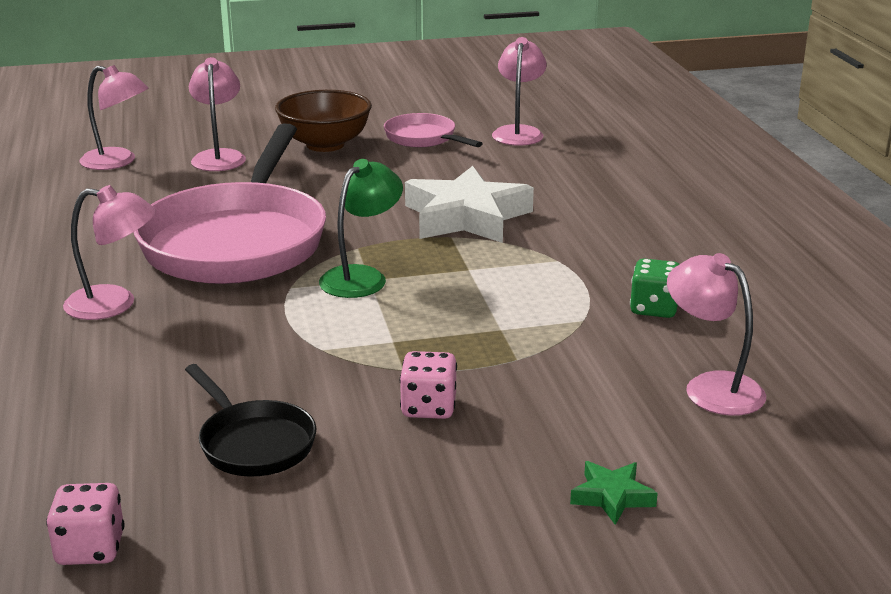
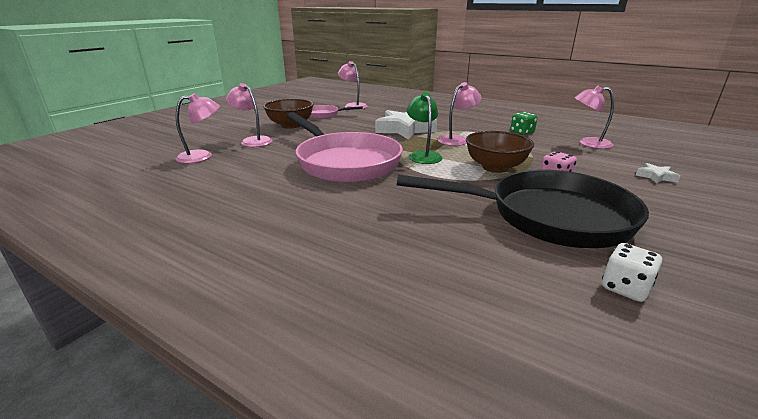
camera: 45 degrees left, 0 degrees up
(90, 549) = (625, 288): pink dice -> white dice
(115, 304) = (356, 202): pink lamp -> pink lamp (457, 139)
(253, 443) = (549, 217): black pan -> black pan, size x2.16
(402, 345) = (495, 167): none -> brown bowl
(612, 497) = (656, 176): green star -> white star

